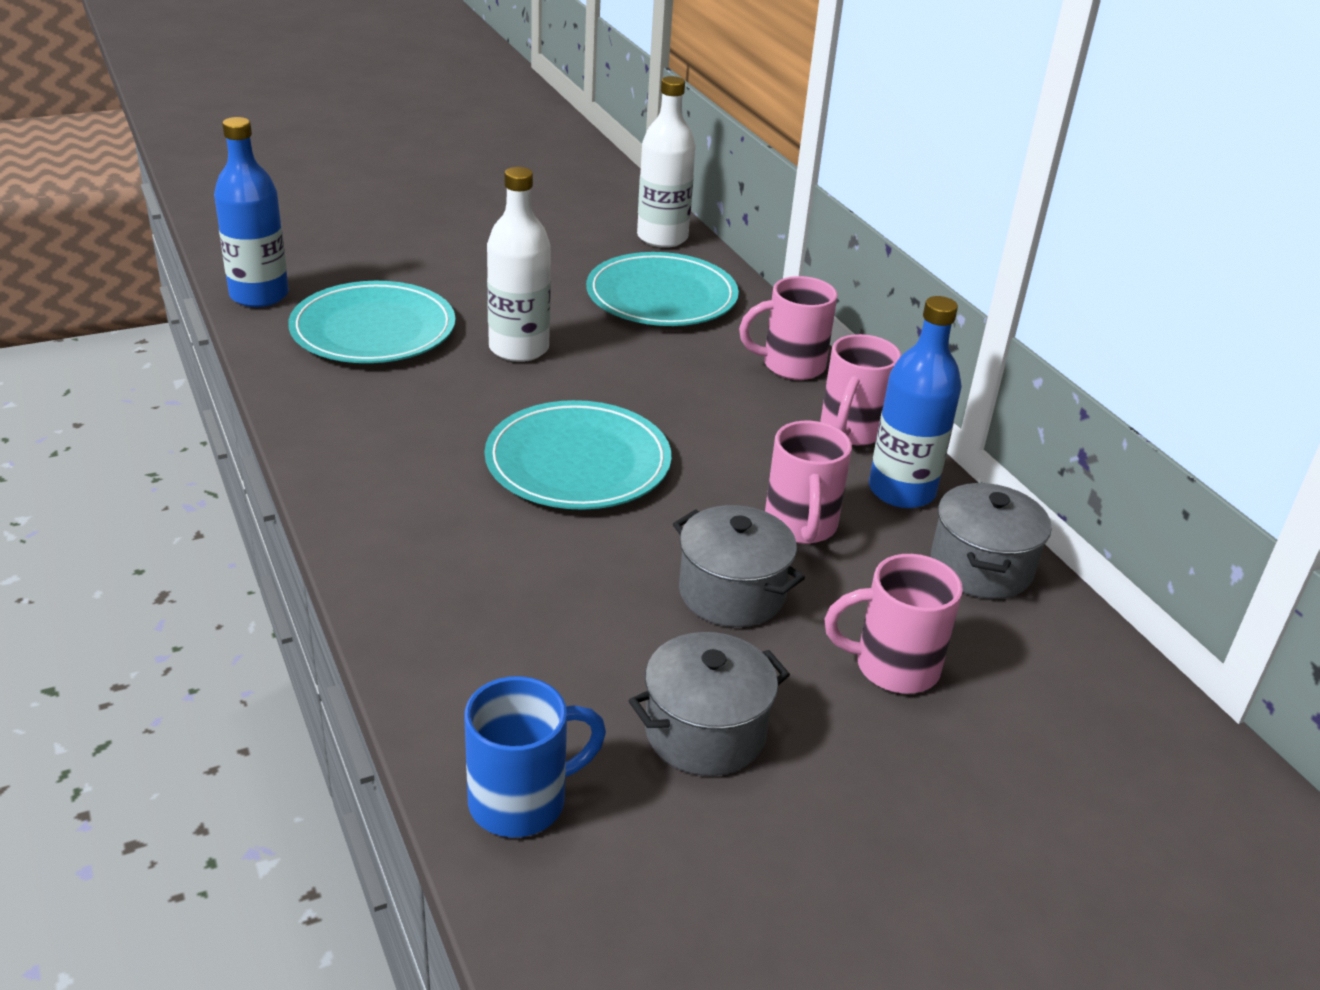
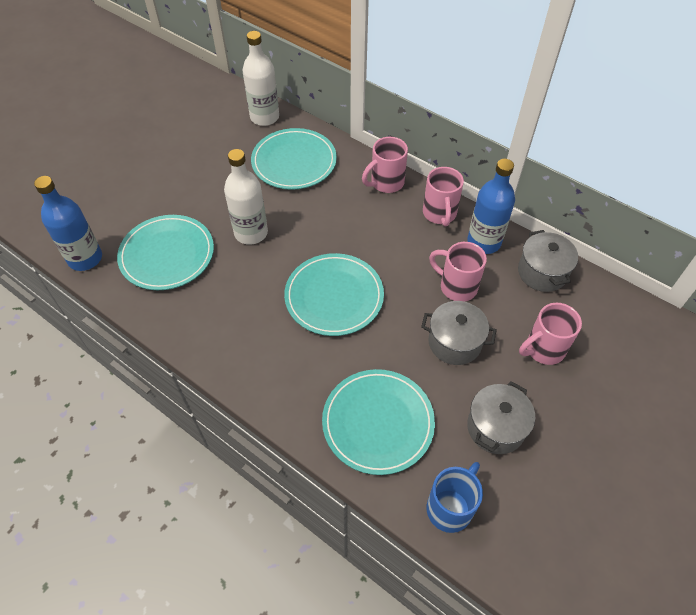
camera: 25 degrees left, 20 degrees up
(502, 637) = (378, 422): none -> turquoise plate
(800, 526) = (456, 286): pink mug -> pink mug turned 150 degrees clockwise

